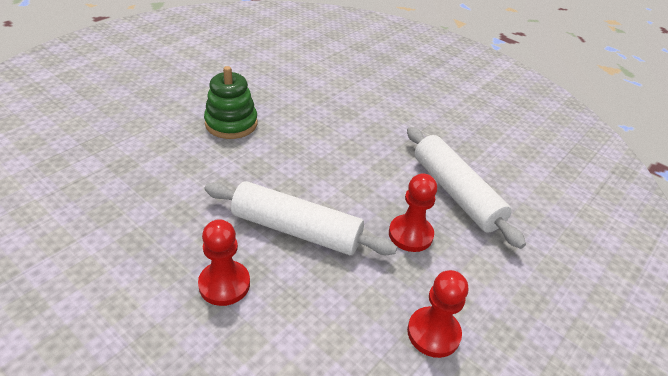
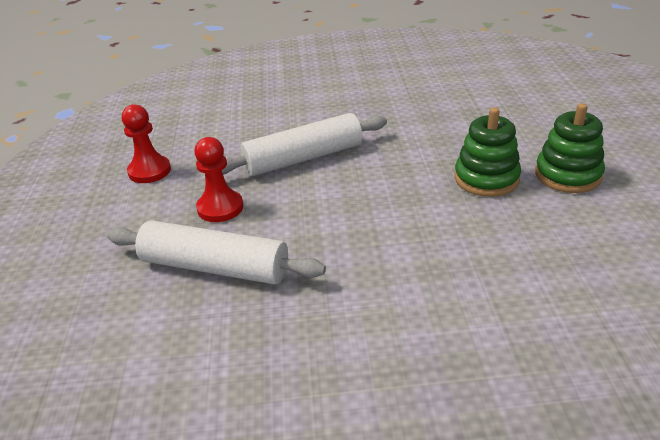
camera: 140 degrees right, 5 degrees down
(195, 95) = (567, 175): none -> green stacking toy
(224, 284) = (298, 117): red pawn -> none

